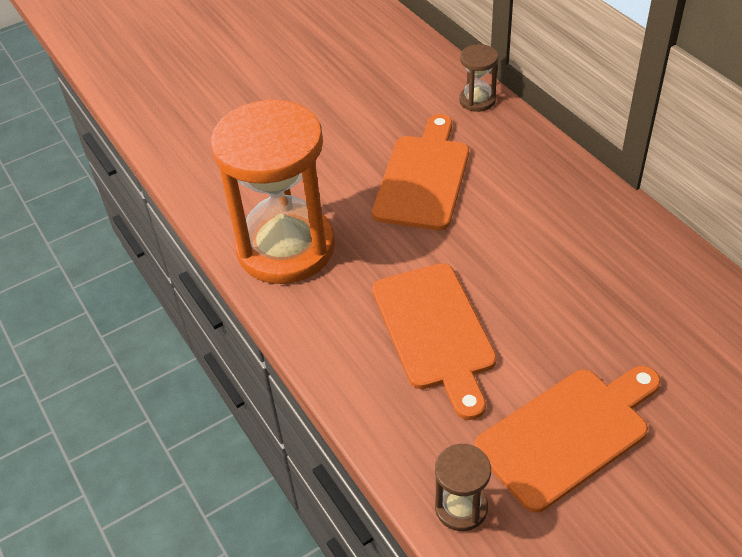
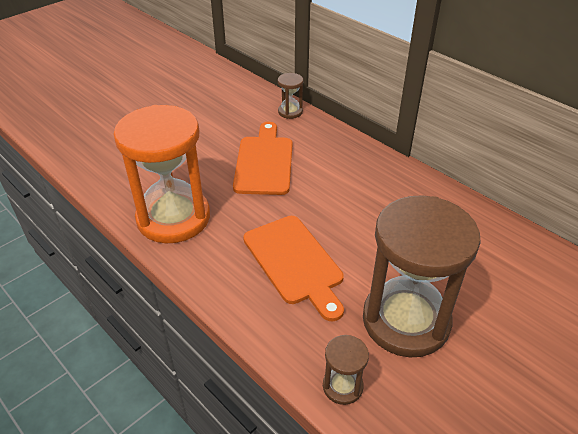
camera: 15 degrees left, 5 degrees down
(567, 433) = (406, 321): orange cutting board -> brown hourglass

